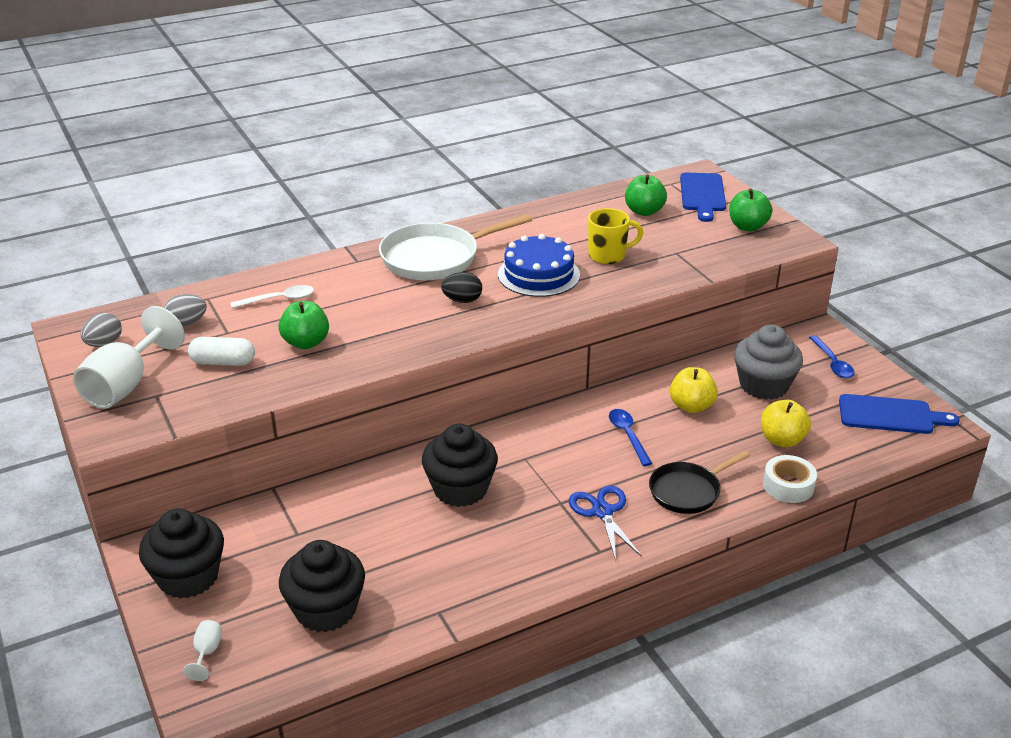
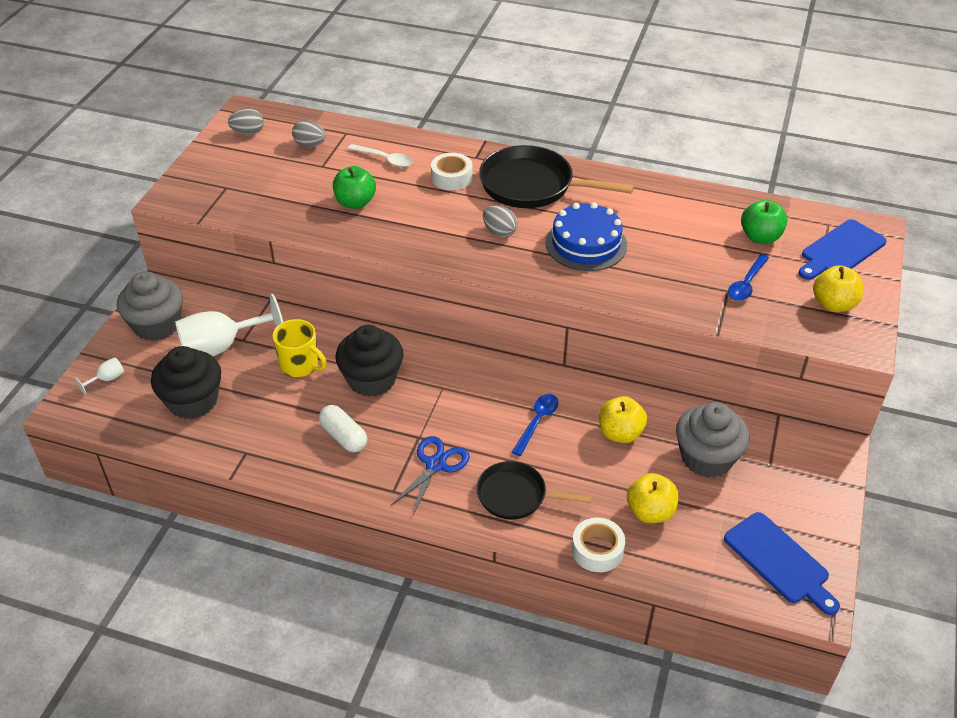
camera: 45 degrees right, 10 degrees up
(125, 385) = (220, 170): white goblet -> white goblet (221, 347)
(188, 577) = (157, 325): black cupcake -> grey cupcake
(223, 362) = (291, 187): white capsule -> white capsule (344, 436)
(360, 284) = (451, 177): none -> white tape
(436, 258) = (533, 186): white pan -> black pan
(462, 300) = (499, 232): black egg -> grey egg
(608, 255) = (666, 260): yellow mug -> yellow mug (300, 365)
(747, 227) = (833, 304): green apple -> yellow apple
(832, 363) = (800, 481): blue spoon -> blue spoon (746, 284)

